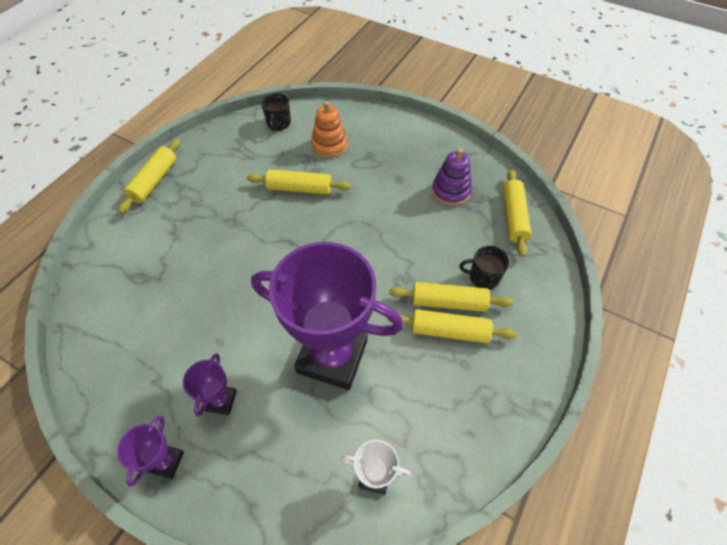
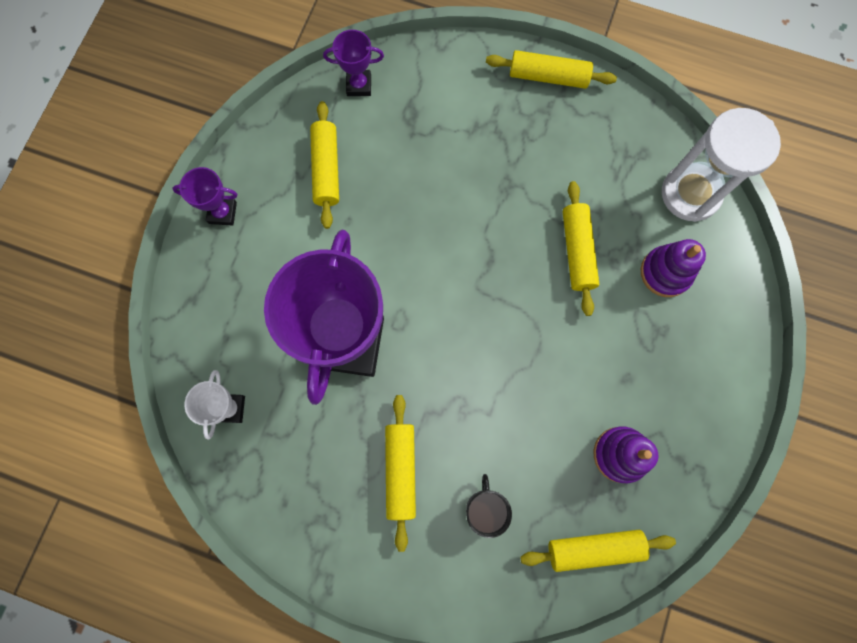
camera: 80 degrees right, 20 degrees up
(221, 401) = (285, 243): purple trophy -> purple trophy (359, 85)
(278, 123) = (690, 194): black mug -> white hourglass
(329, 145) = (665, 272): orange stacking toy -> purple stacking toy
(448, 302) = (439, 466): yellow rolling pin -> yellow rolling pin (326, 169)

